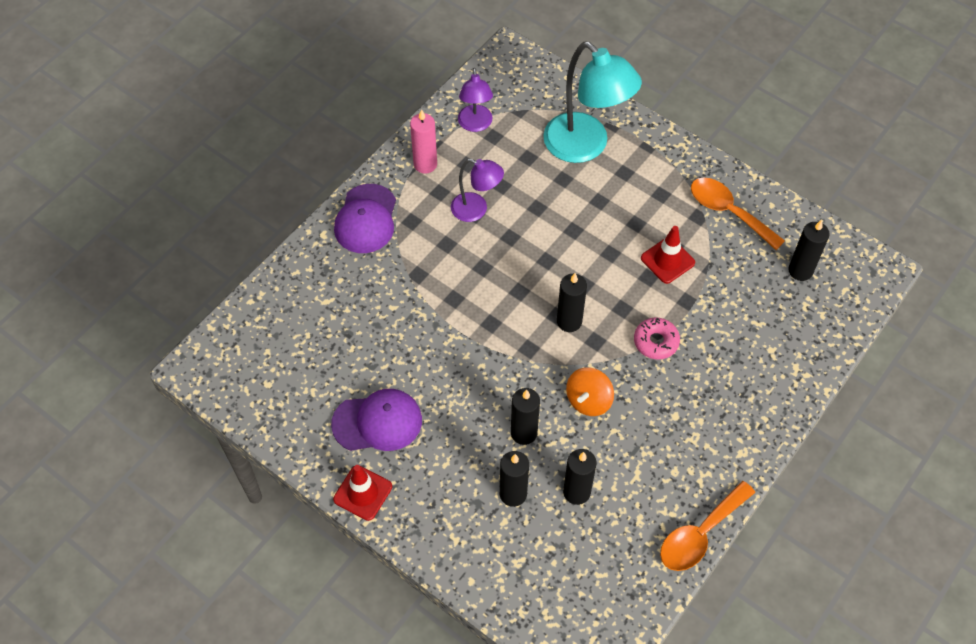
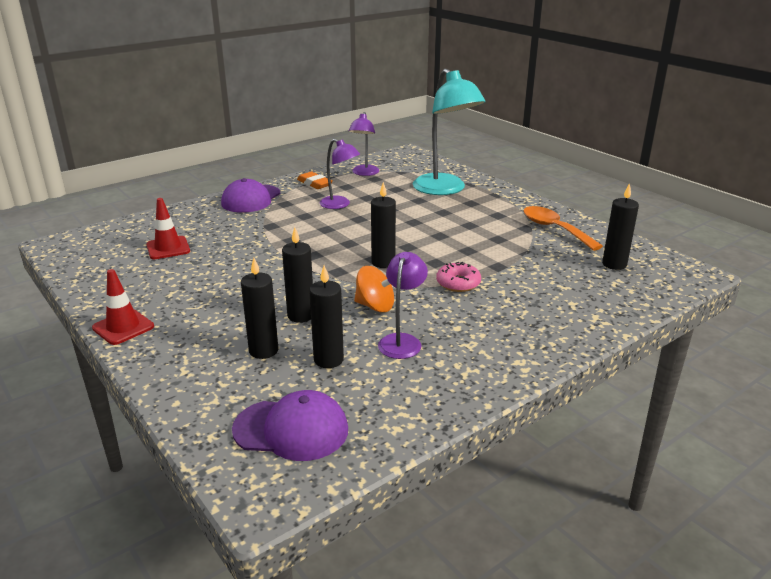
camera: 15 degrees right, 30 degrees down
(377, 422) = (173, 290): purple cap -> purple cap (291, 429)
(425, 164) = (314, 183): pink candle -> orange eraser
(588, 400) = (375, 306): orange spinning top -> orange spinning top turned 120 degrees counterclockwise
(632, 448) = (402, 341): none -> purple lamp
(667, 260) = (489, 244): red traffic cone -> red traffic cone (168, 248)
(700, 534) = (447, 412): orange spoon -> none

